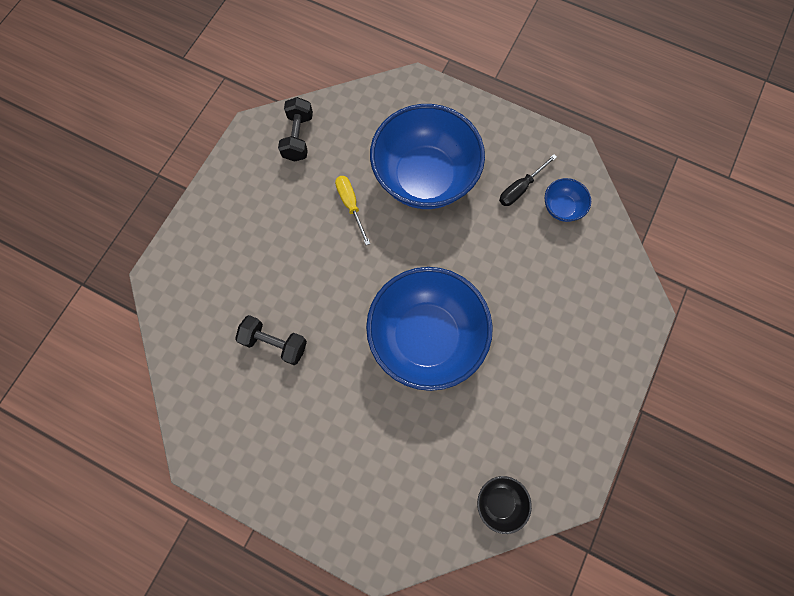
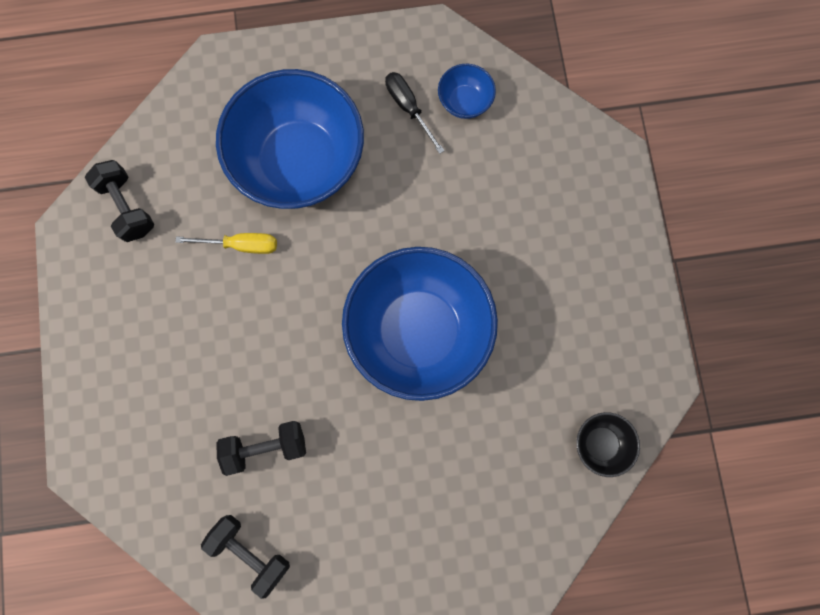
camera: 35 degrees left, 5 degrees up
(217, 403) = (250, 551): none -> black dumbbell
(351, 205) = (241, 245): yellow screwdriver -> yellow screwdriver turned 150 degrees clockwise
(520, 188) = (408, 108): black screwdriver -> black screwdriver turned 135 degrees clockwise

